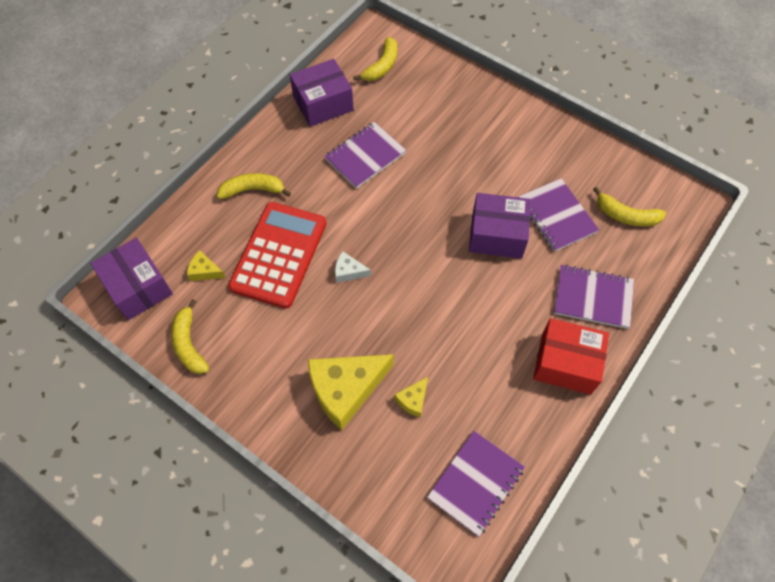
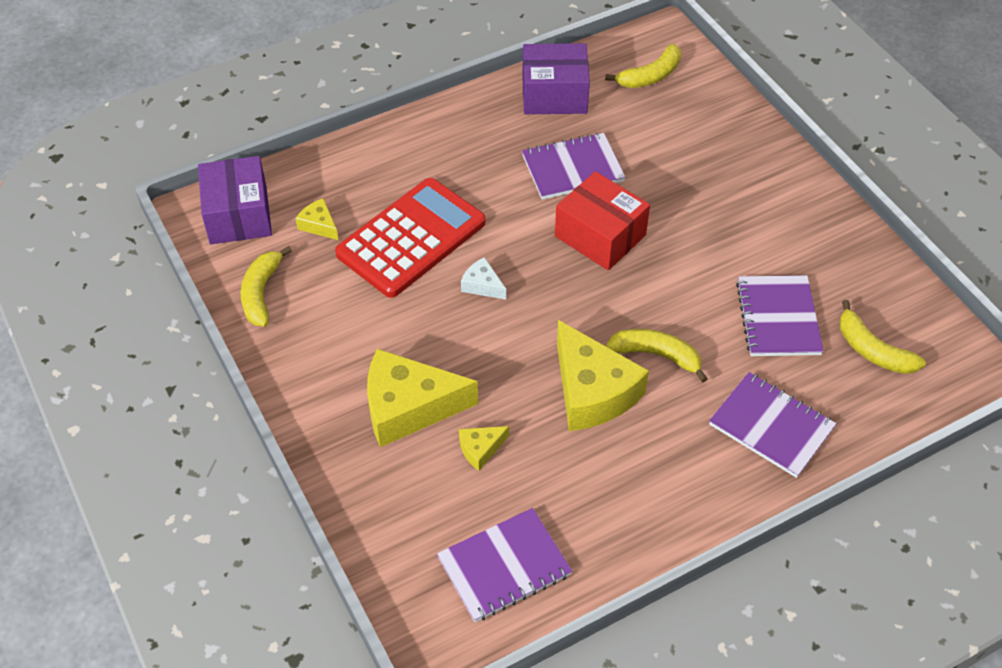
camera: 25 degrees right, 10 degrees down
(253, 190) = (420, 159): yellow banana -> yellow banana (656, 355)
(465, 322) = (592, 391): none -> yellow cheese
(497, 235) = (687, 311): purple box -> none
(566, 363) = (692, 485): red box -> red box (600, 235)

